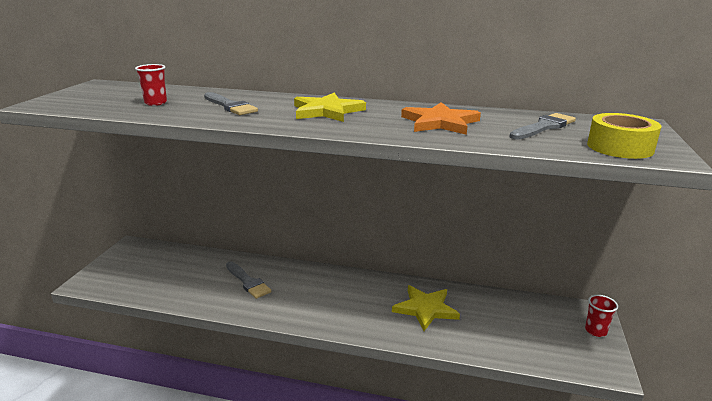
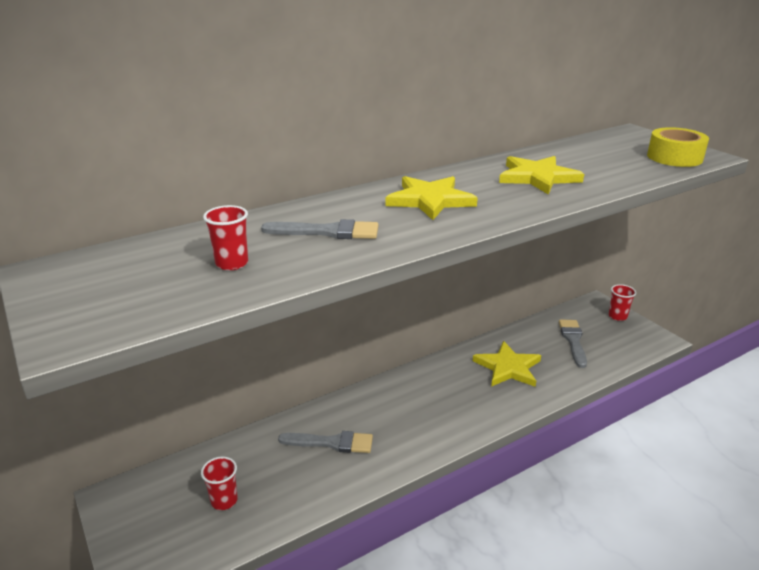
camera: 45 degrees left, 5 degrees up
(162, 275) = (224, 501): none -> red cup
(440, 122) = (537, 177): orange star -> yellow star
(543, 127) = (601, 155): grey brush -> grey brush (573, 340)

